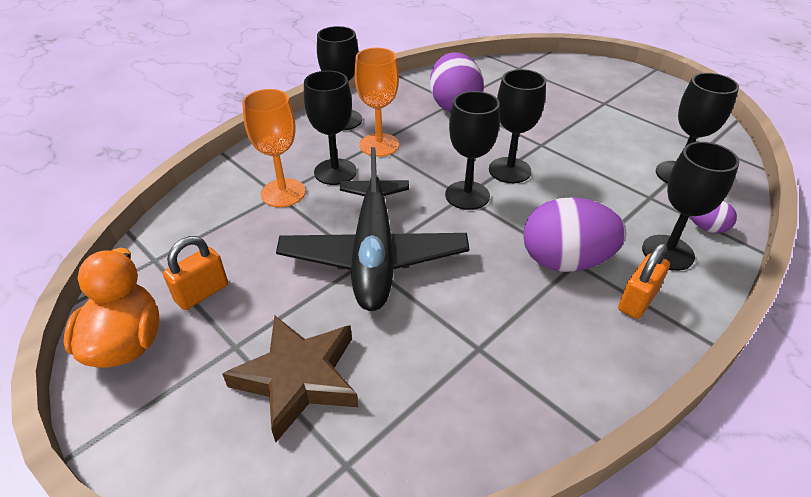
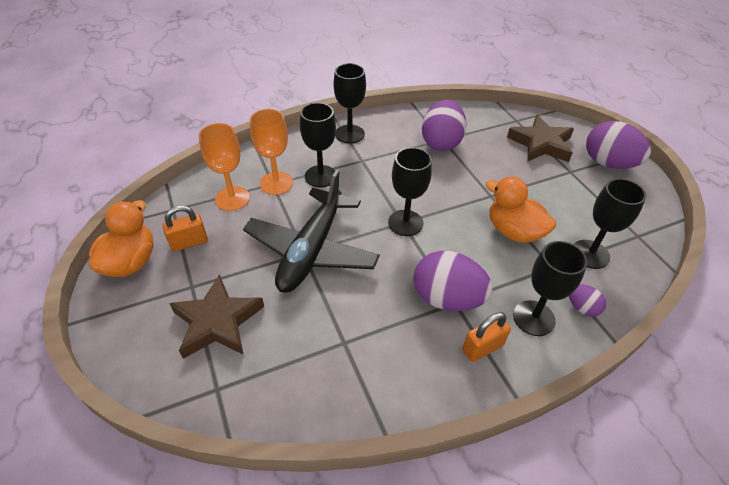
camera: 20 degrees right, 5 degrees up
(379, 145) = (364, 162): orange goblet -> orange goblet (232, 198)
(509, 170) = (451, 211): black goblet -> none
(558, 84) = (541, 144): none -> brown star
(588, 173) = (513, 231): none -> orange duck
(634, 87) = (608, 163): none -> purple egg

